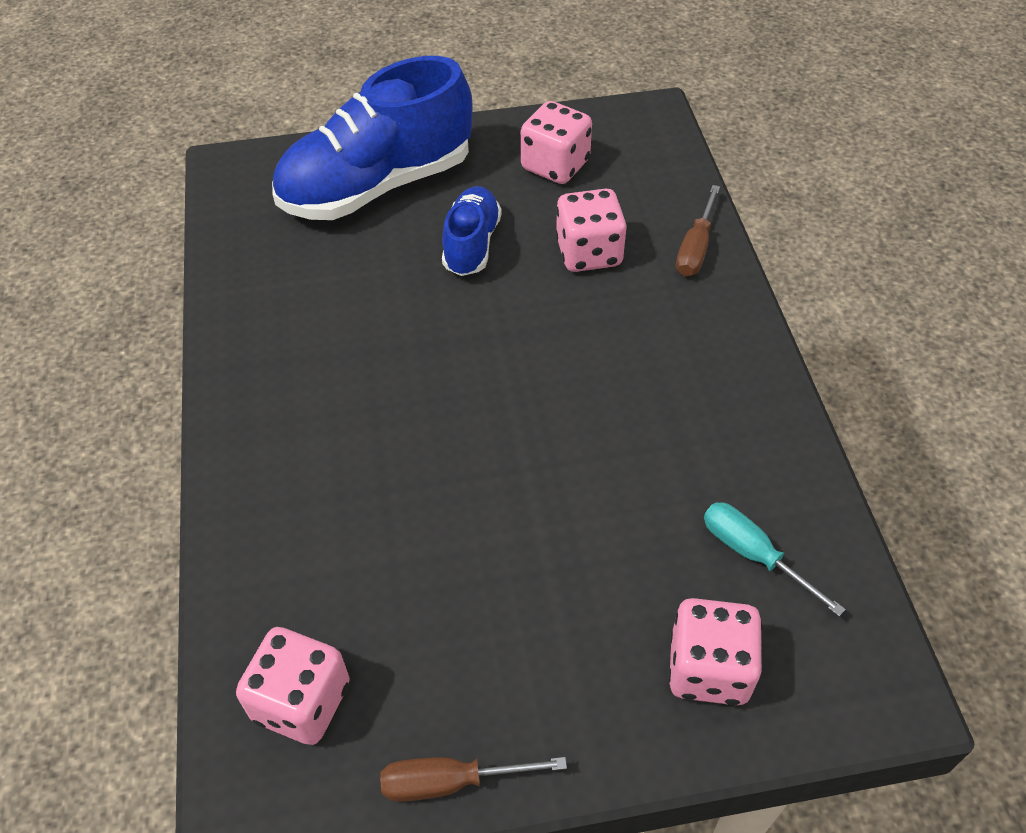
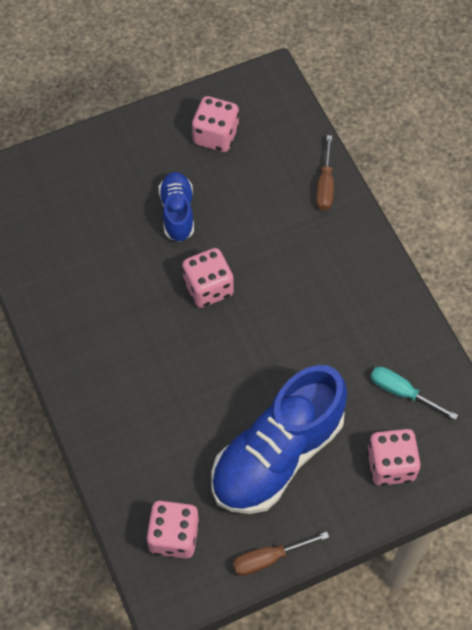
camera: 15 degrees left, 10 degrees up
(377, 186) = (97, 178): blue shoe -> blue shoe (277, 455)
(589, 253) = (257, 204): pink dice -> pink dice (208, 288)

